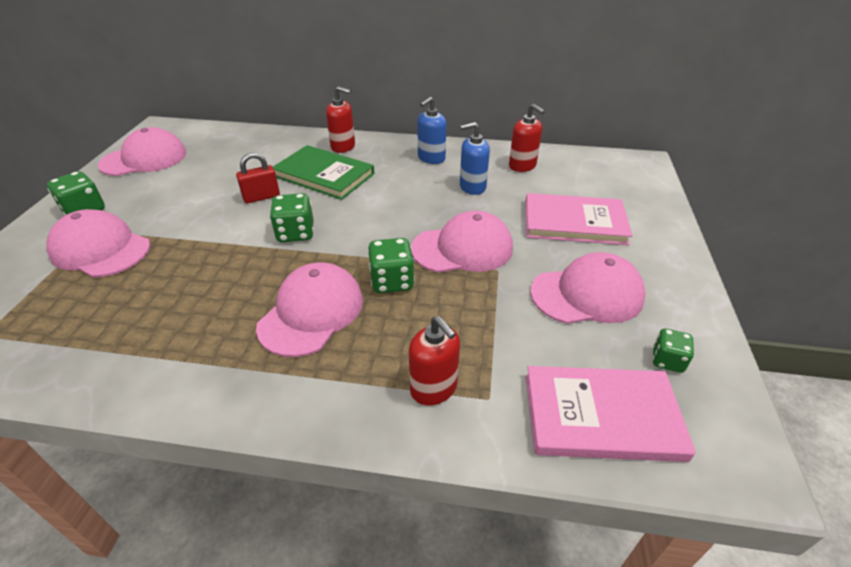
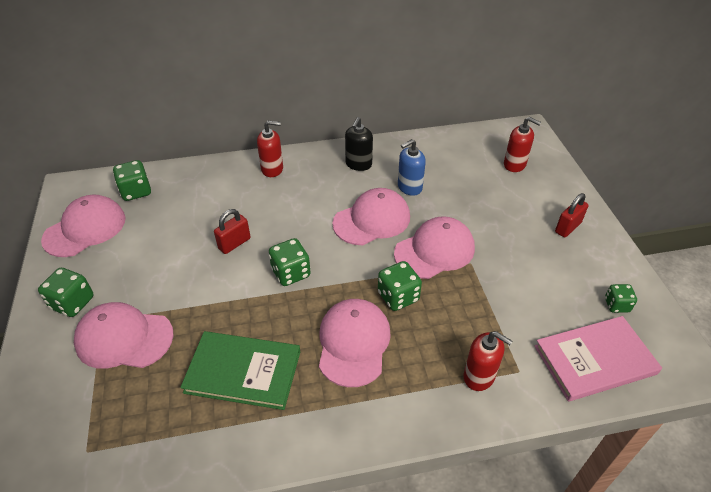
camera: 20 degrees left, 5 degrees up
(209, 141) = (136, 191): none -> green dice
(324, 175) = (275, 205): green book -> green book (243, 372)
(431, 158) = (358, 164): blue soap dispenser -> black soap dispenser
(522, 166) = (438, 155): red soap dispenser -> red soap dispenser (514, 164)
(574, 222) = (504, 203): pink book -> none
(587, 294) = (543, 266): pink cap -> pink cap (372, 220)
(642, 262) = (567, 227): none -> red padlock

